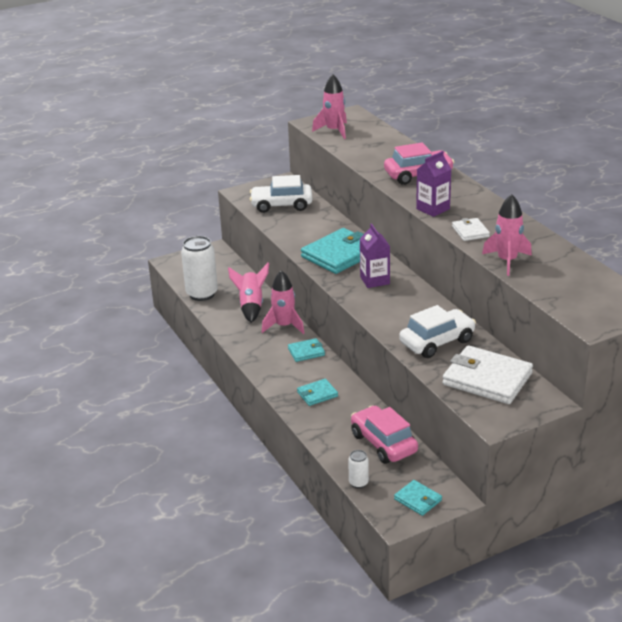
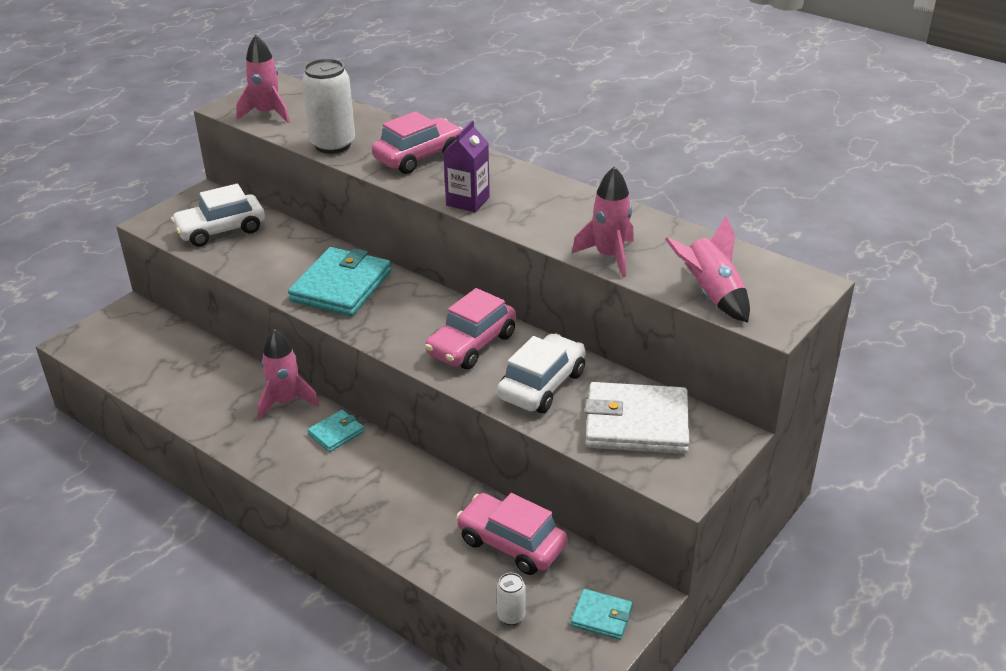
camera: 25 degrees left, 5 degrees up
(202, 294) = (143, 381): white can -> white can (333, 145)
(251, 306) = (224, 383): pink rocket -> pink rocket (711, 295)
(317, 394) = (384, 494): turquoise wallet -> none
(374, 280) = (409, 314): purple carton -> none
(405, 307) = (471, 344): none -> pink car
(470, 231) = (536, 224): white wallet -> none

